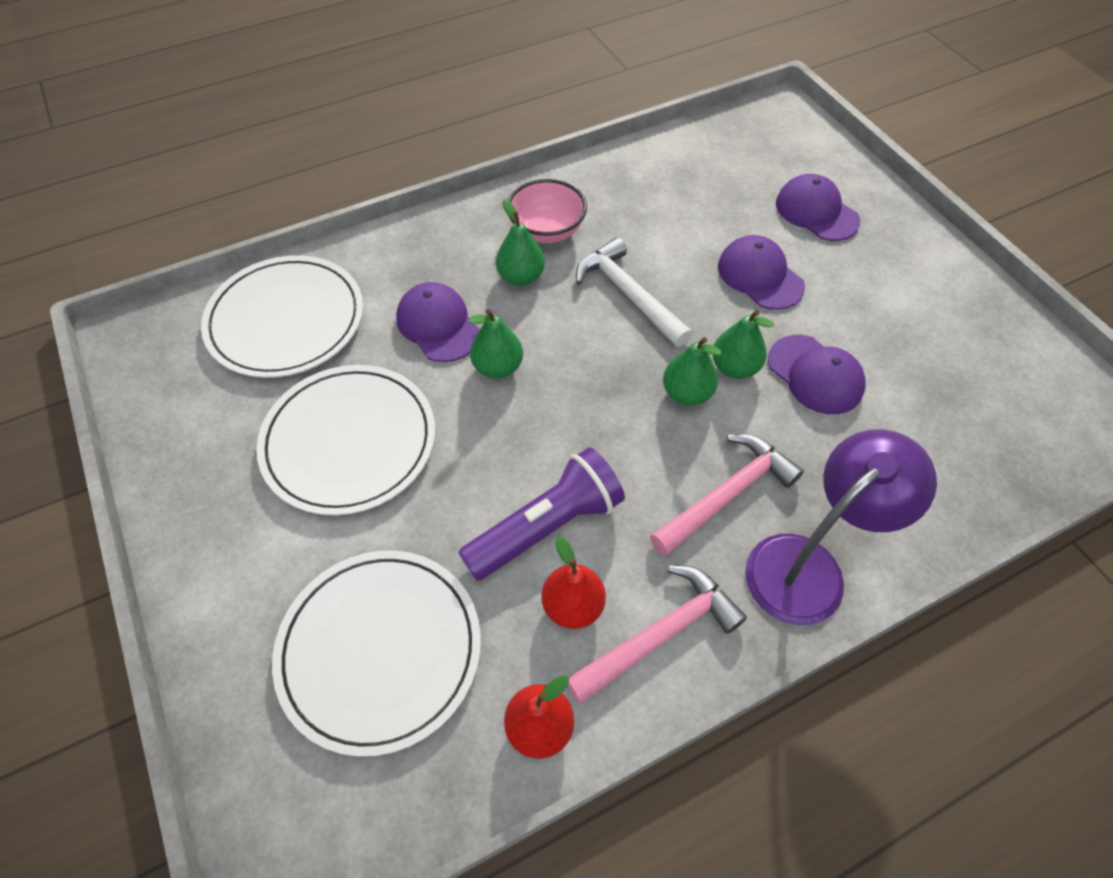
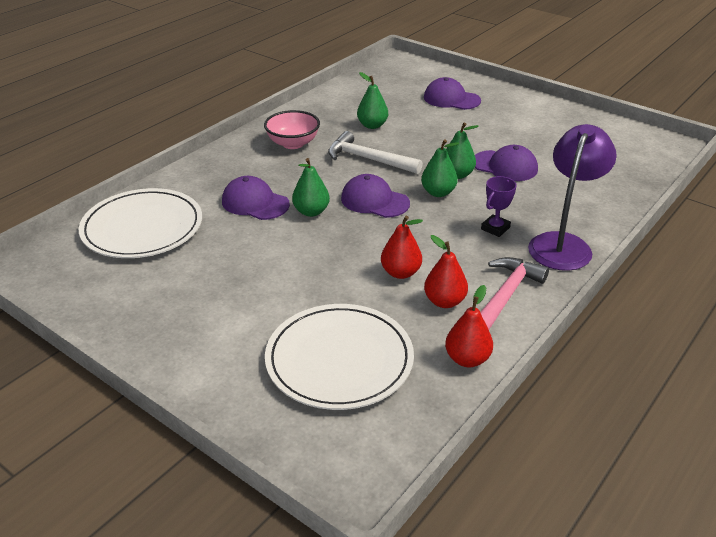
camera: 25 degrees left, 20 degrees down
(349, 441) = (238, 272): white plate -> none
(521, 277) = (293, 168): green pear -> green pear (372, 125)
(546, 527) = (400, 273): purple flashlight -> red pear
(726, 494) = (495, 228): pink hammer -> purple trophy
(760, 276) = (440, 133): purple cap -> purple cap (374, 201)

